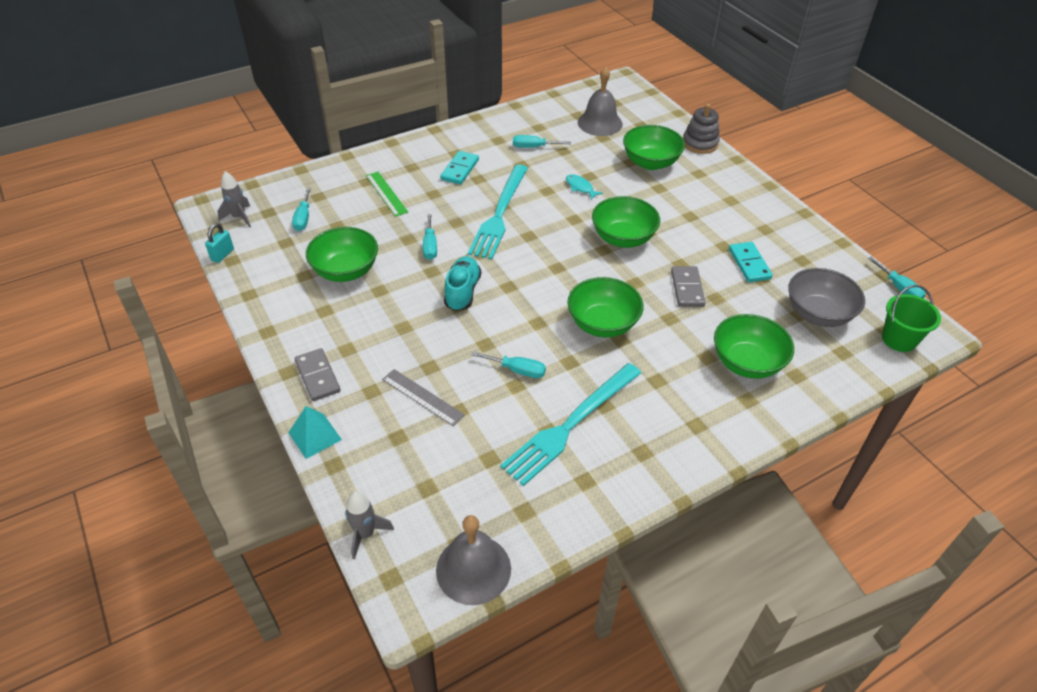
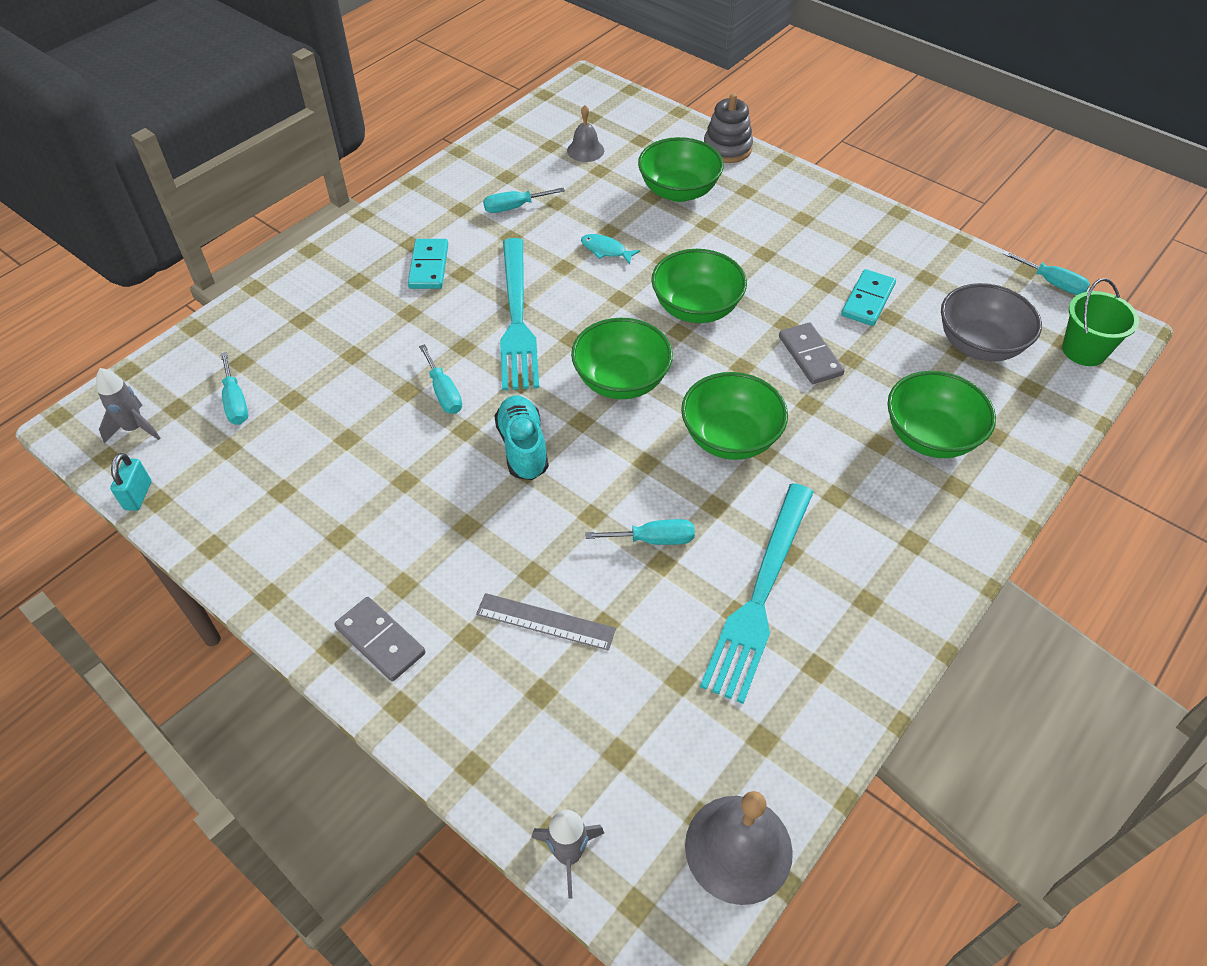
camera: 20 degrees left, 5 degrees up
(315, 436) = (422, 733): turquoise pyramid -> none
(346, 271) = (341, 466): green bowl -> green bowl (621, 381)
(386, 193) = (341, 330): green ruler -> none
(600, 123) = (585, 150): grey bell -> grey bell, size x0.59
(749, 264) = (867, 300): turquoise domino -> turquoise domino turned 60 degrees clockwise

